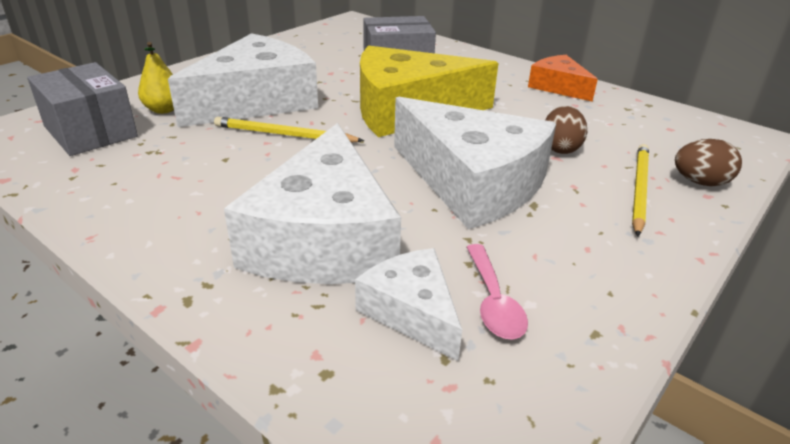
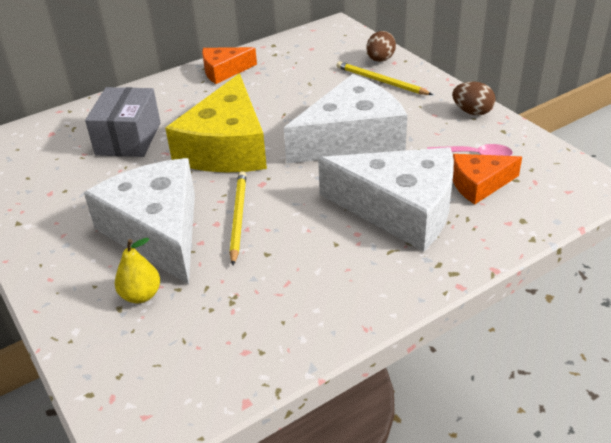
camera: 70 degrees left, 5 degrees up
(90, 131) = (167, 348): grey box -> none
(284, 134) = (238, 217): yellow pencil -> yellow pencil turned 150 degrees clockwise
(412, 312) = (479, 184): white cheese -> orange cheese
(560, 148) = (320, 94): brown egg -> brown egg (472, 112)

